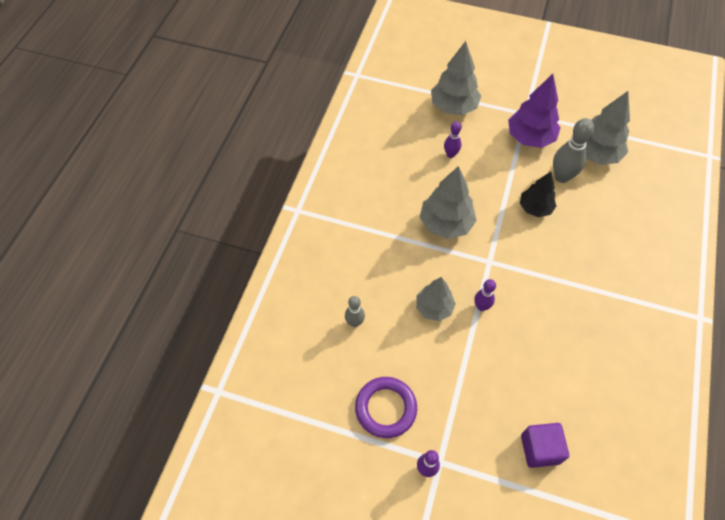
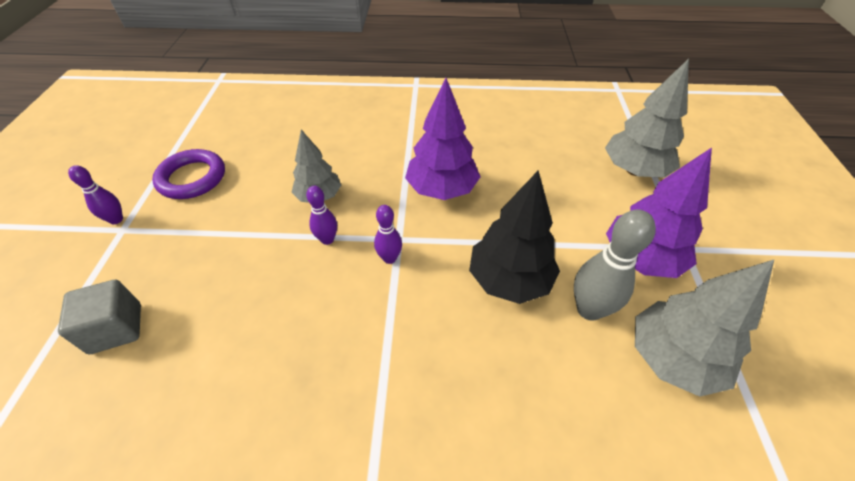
camera: 75 degrees right, 10 degrees down
(355, 322) = (292, 141): grey bowling pin -> none
(445, 224) = (441, 189): grey tree -> purple tree
(450, 154) = (552, 178): purple bowling pin -> purple bowling pin (389, 258)
(535, 208) = (509, 280): black tree -> black tree, size x1.52
(540, 449) = (116, 328): purple cube -> grey cube

